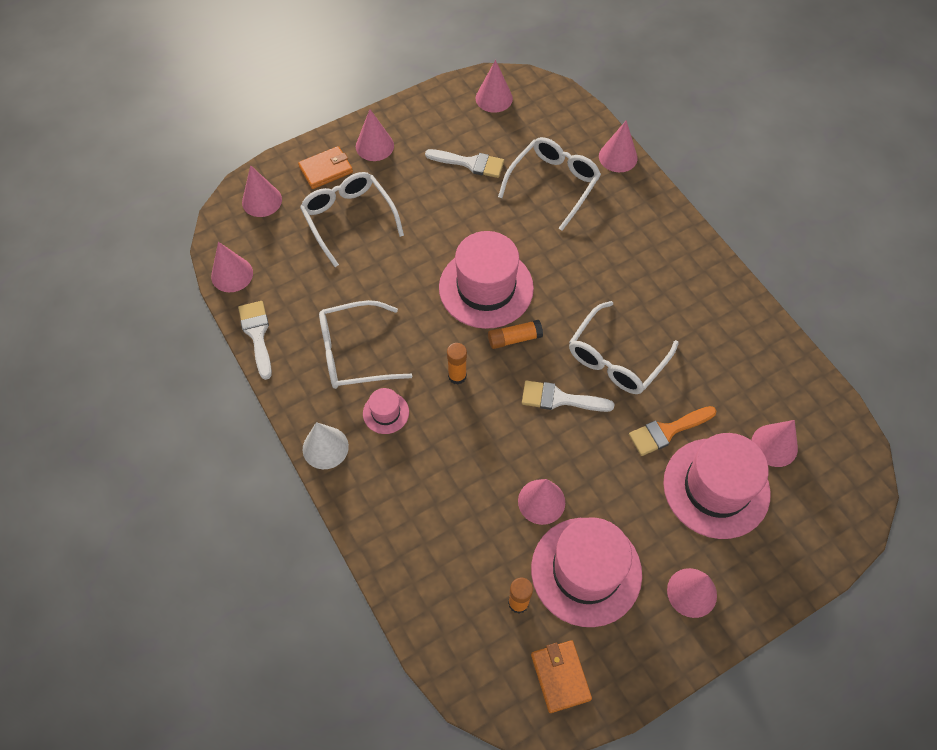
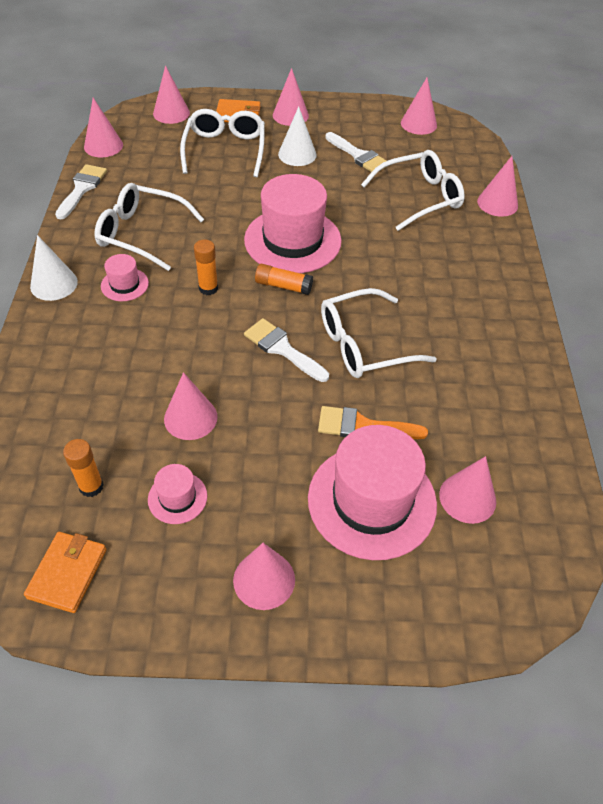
camera: 30 degrees right, 10 degrees down
(416, 190) = (297, 154): none -> white cone
(586, 571) = (177, 498): pink hat -> pink hat, size x0.46

